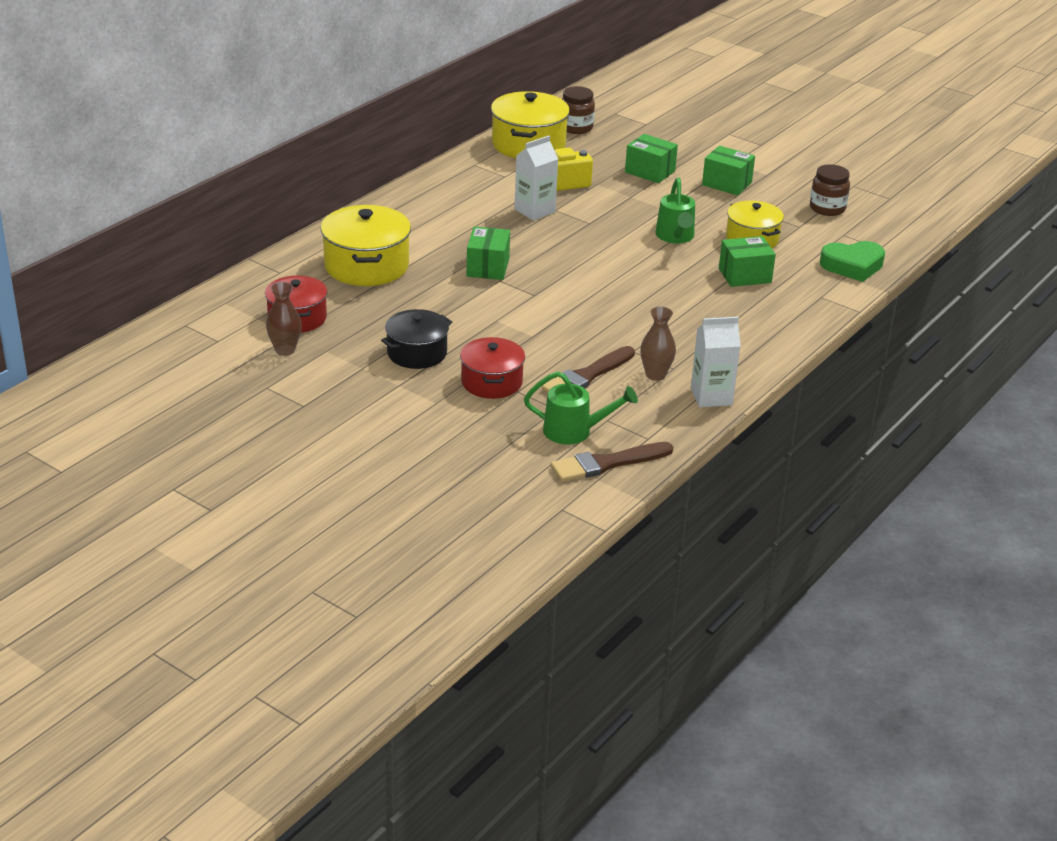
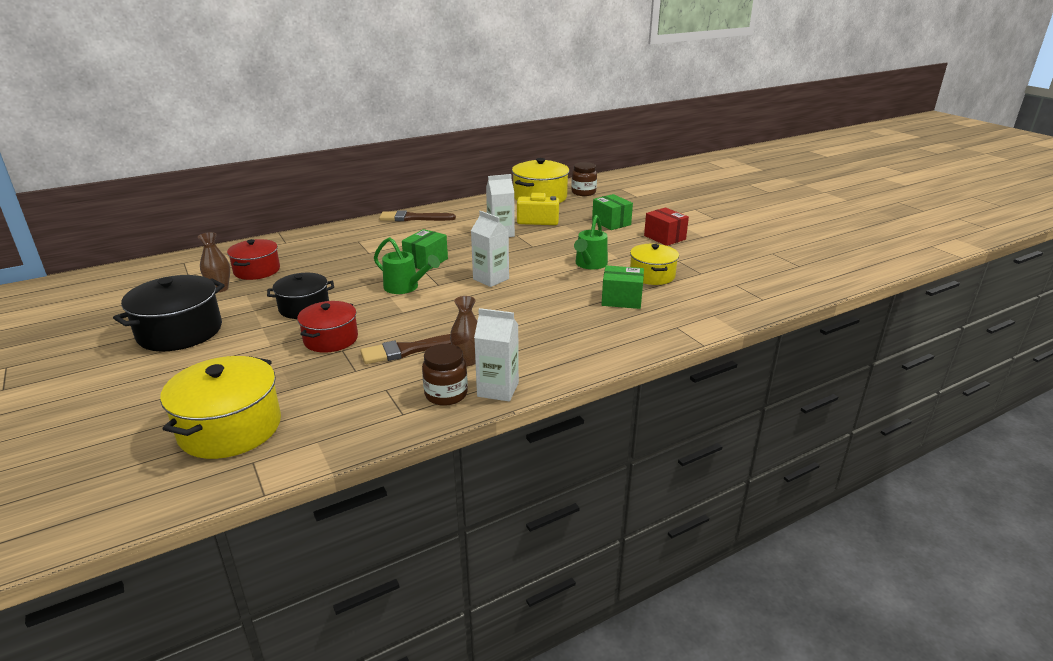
camera: 25 degrees right, 5 degrees down
(313, 409) = (180, 332): none -> black pot
(366, 266) = (345, 248): yellow pot -> yellow pot (230, 428)
(574, 431) = (347, 393): green watering can -> green watering can (405, 287)
(585, 276) = (491, 279): none -> white carton
(607, 463) = (341, 428): brown brush -> brown brush (413, 218)
(726, 184) = (664, 237): green box -> red box
(827, 208) = (736, 265): brown jar -> brown jar (446, 394)
(852, 266) = (726, 308): green heart -> none

